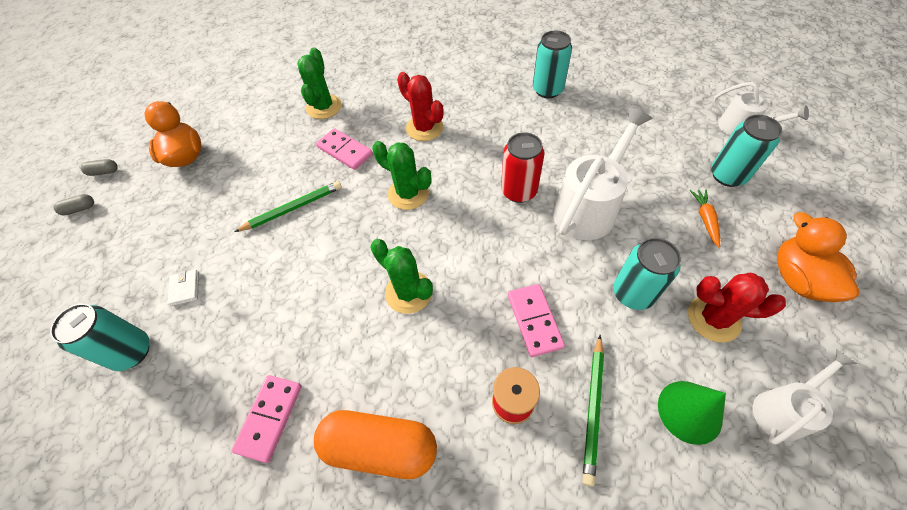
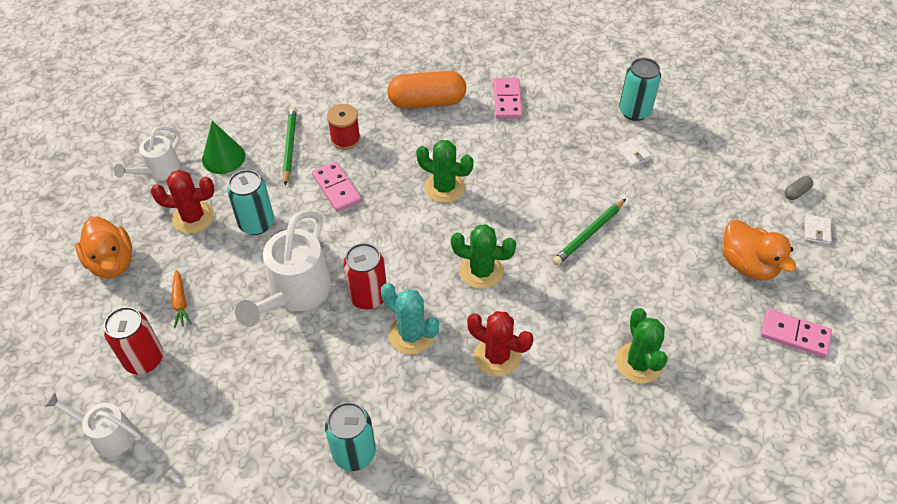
camera: 160 degrees right, 5 degrees down
(104, 172) = (817, 231): grey capsule -> white wallet
(345, 151) = (575, 306): pink domino -> pink domino (794, 335)
(487, 154) = (411, 335): none -> turquoise cactus
(727, 175) = (144, 359): turquoise can -> red can

